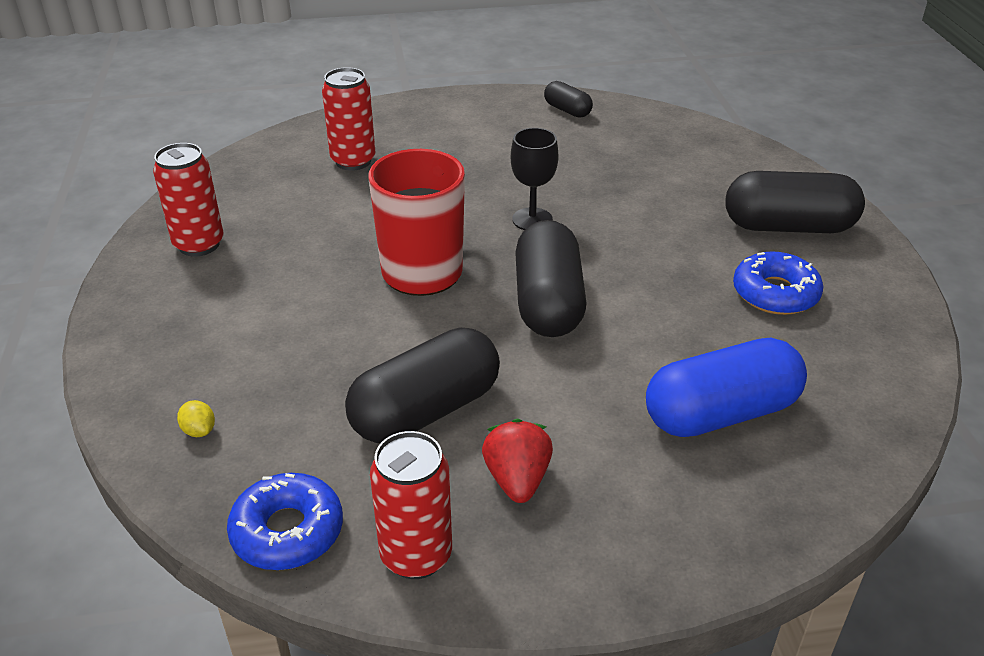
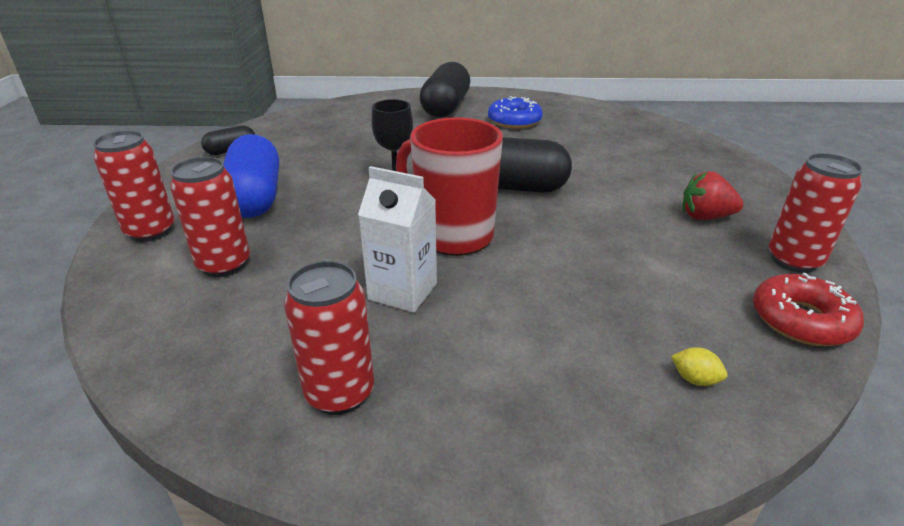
camera: 80 degrees left, 5 degrees down
(199, 430) = (694, 379): yellow lemon -> yellow lemon turned 60 degrees clockwise
(287, 531) = (801, 320): blue donut -> red donut
(323, 254) = (402, 291): none -> white carton
(398, 116) = (151, 231): none -> red can
(425, 410) = (641, 247): black capsule -> none
(720, 413) = (627, 150): blue capsule -> blue capsule (255, 198)

